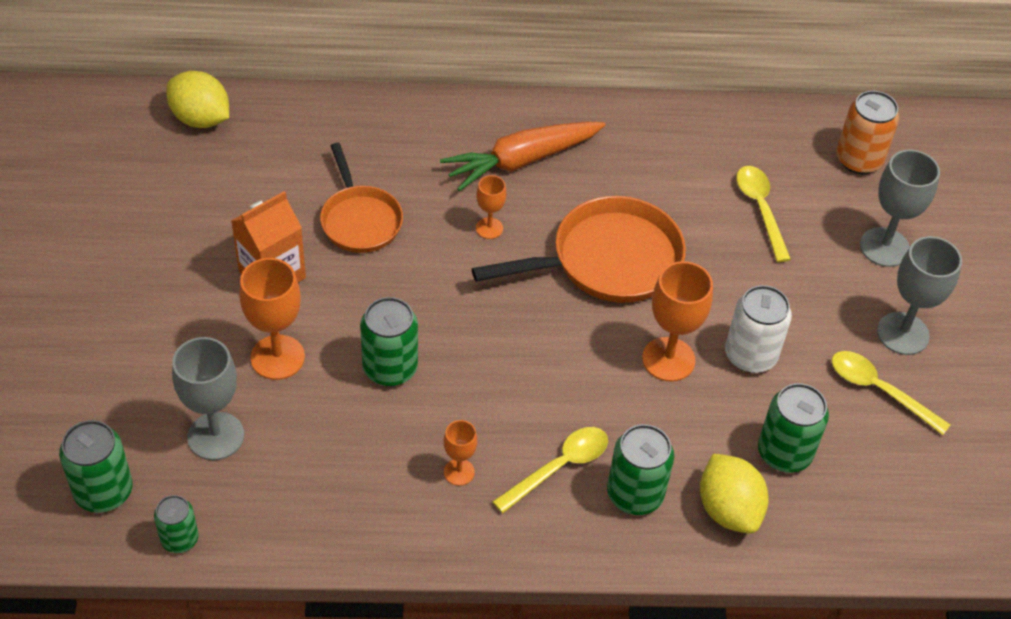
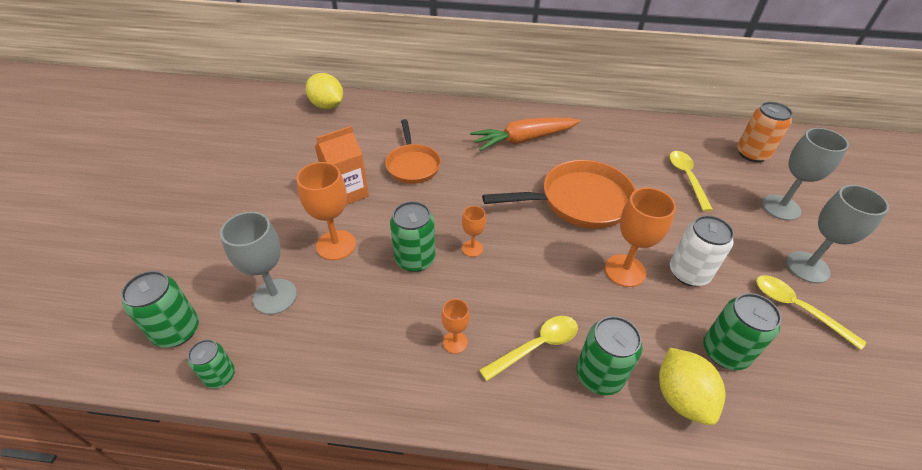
camera: 10 degrees right, 5 degrees down
(489, 228) = (498, 176): orange goblet -> orange goblet (472, 248)

